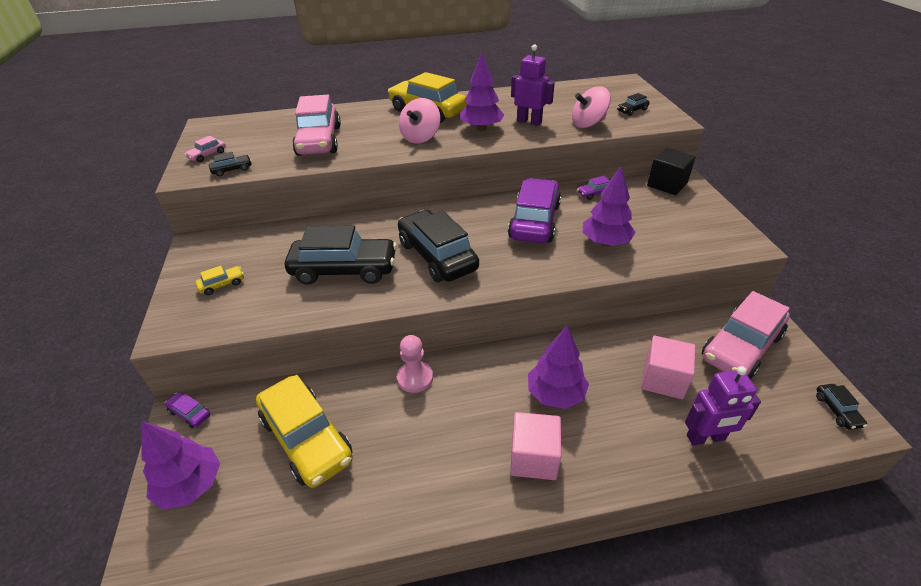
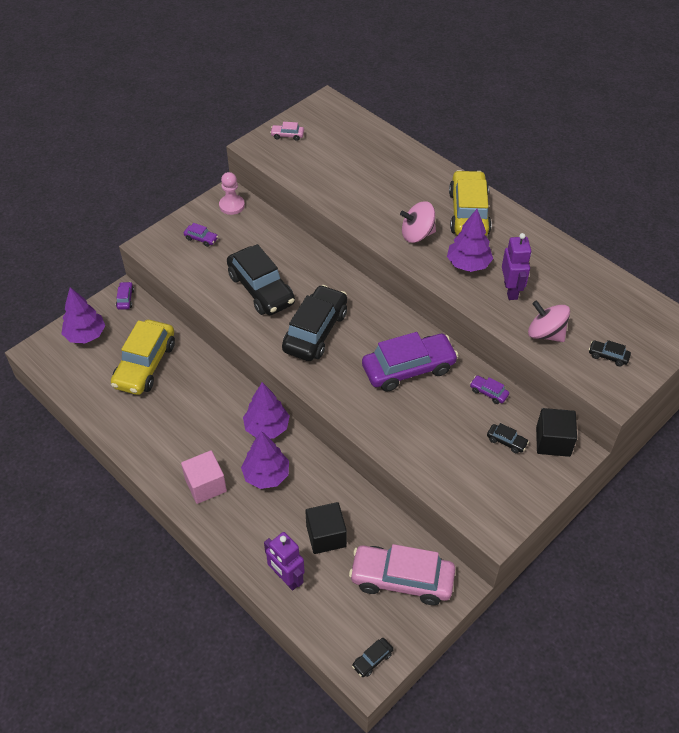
camera: 55 degrees right, 10 degrees up
(222, 284) = (201, 239): yellow car -> purple car
(232, 170) = (280, 162): black car -> black car (506, 441)
(319, 141) = (359, 179): pink car -> none
(415, 378) = (226, 390): pink pawn -> pink pawn (232, 205)
(605, 242) = (416, 427): purple tree -> purple tree (267, 427)
(663, 379) = (326, 536): pink cube -> black cube

